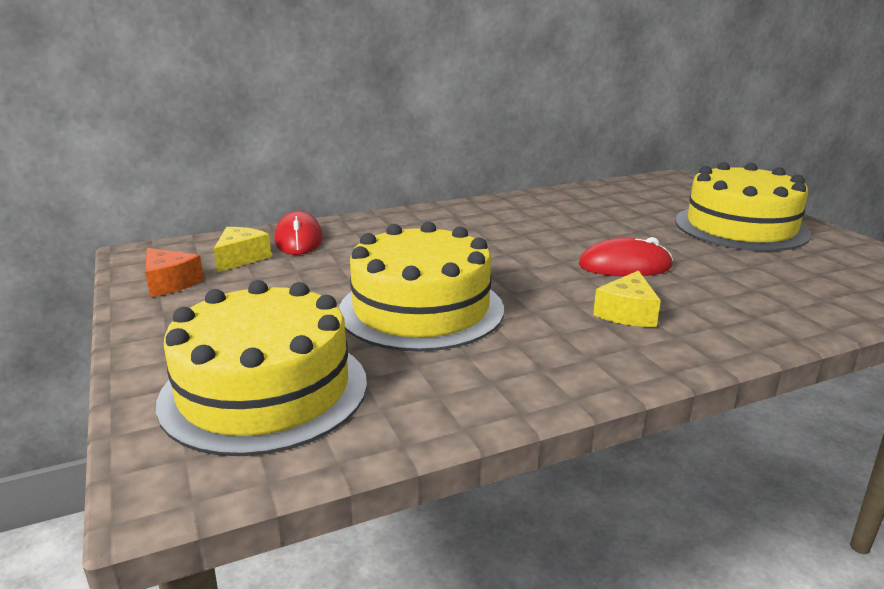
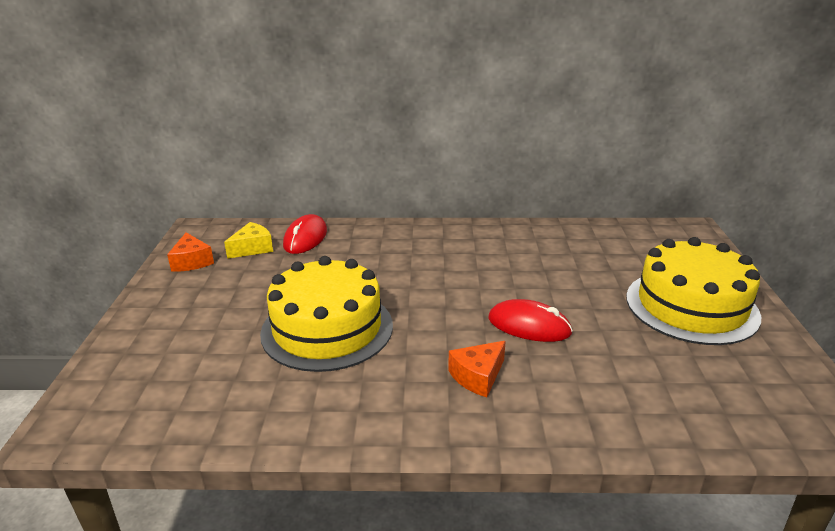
camera: 25 degrees right, 5 degrees up
(264, 390) = (169, 371): yellow cake -> none
(627, 313) = (477, 376): yellow cheese -> orange cheese

